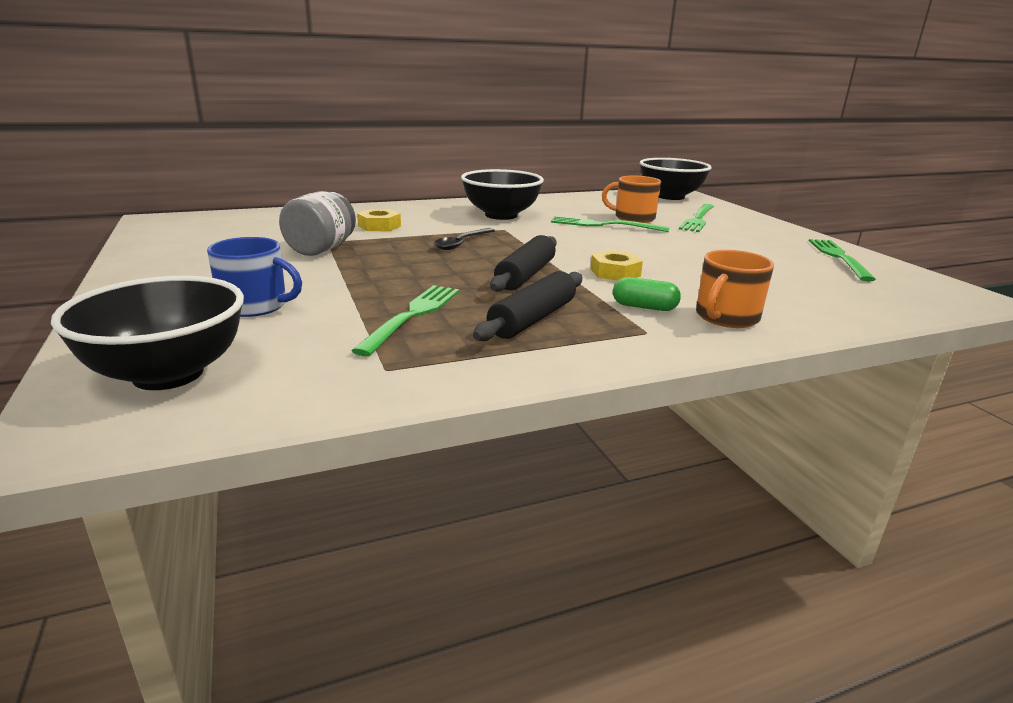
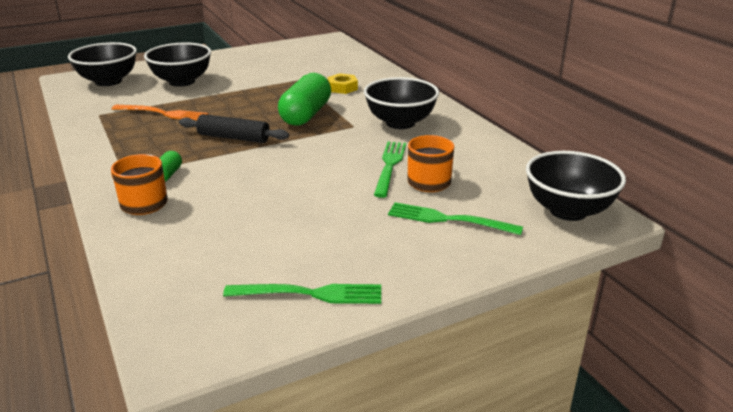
camera: 85 degrees right, 5 degrees up
(255, 306) = (182, 81): blue mug -> black bowl
(321, 249) = (280, 80): grey jar -> none
(413, 315) = (163, 113): green fork -> orange fork
(462, 243) = (306, 115): black spoon -> green capsule
(533, 319) = (153, 142): black rolling pin -> none
(615, 272) = (242, 167): yellow nut -> none

